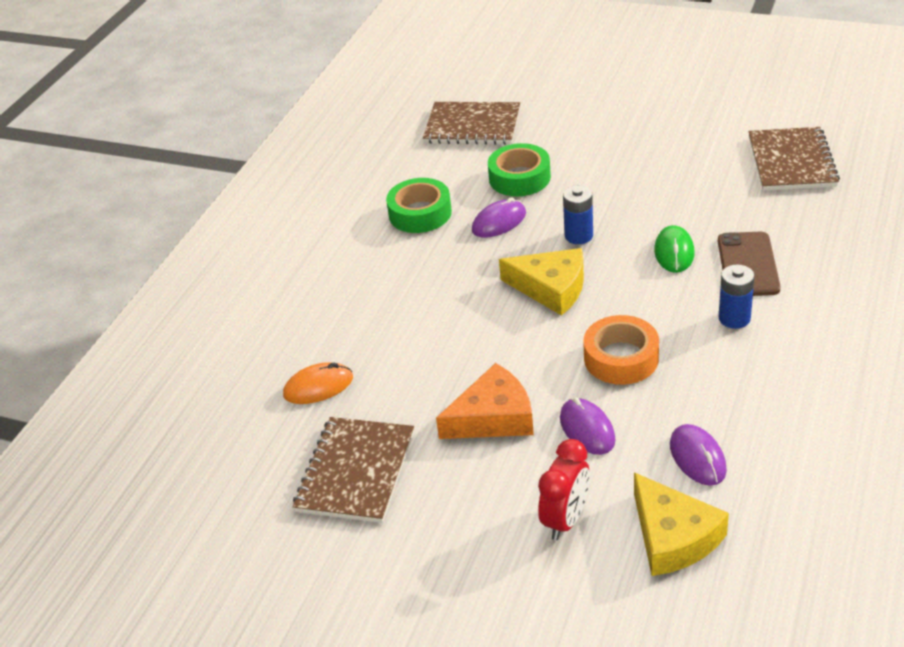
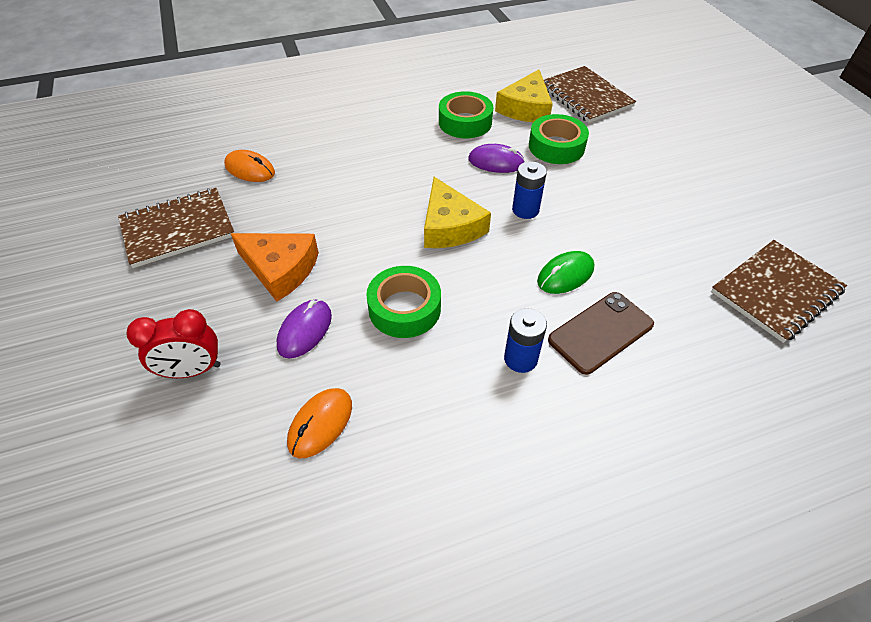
camera: 45 degrees right, 10 degrees up
(621, 358) = (404, 308): orange tape -> green tape
(673, 537) = (210, 456): yellow cheese -> yellow cheese (526, 108)
(697, 457) = (320, 424): purple mouse -> orange mouse

